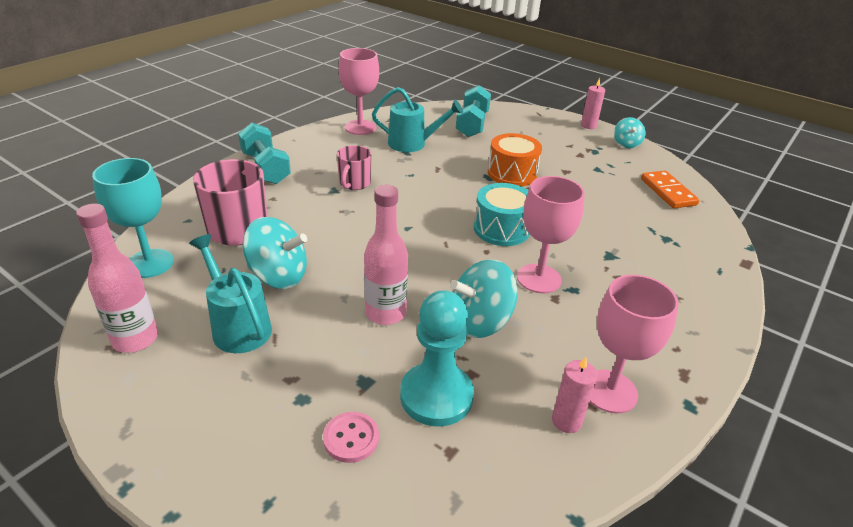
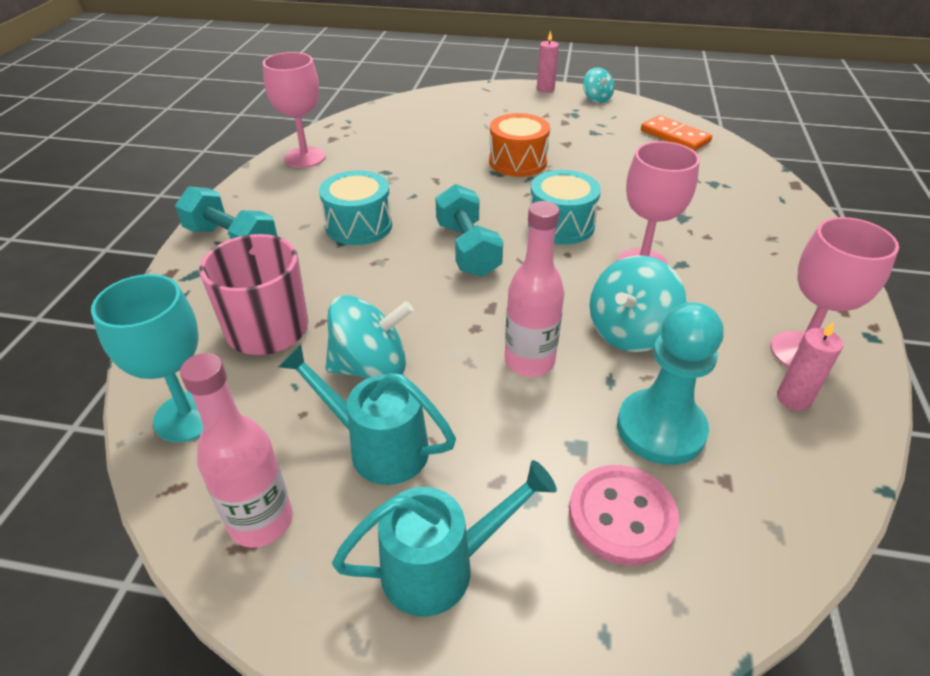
camera: 25 degrees left, 5 degrees up
(351, 438) = (621, 516): pink button -> pink button, size x1.54
(354, 183) = (359, 226): pink mug -> turquoise drum
(413, 144) = (384, 160): turquoise watering can -> turquoise watering can (441, 567)
(472, 124) = (428, 119): turquoise dumbbell -> turquoise dumbbell (467, 249)

